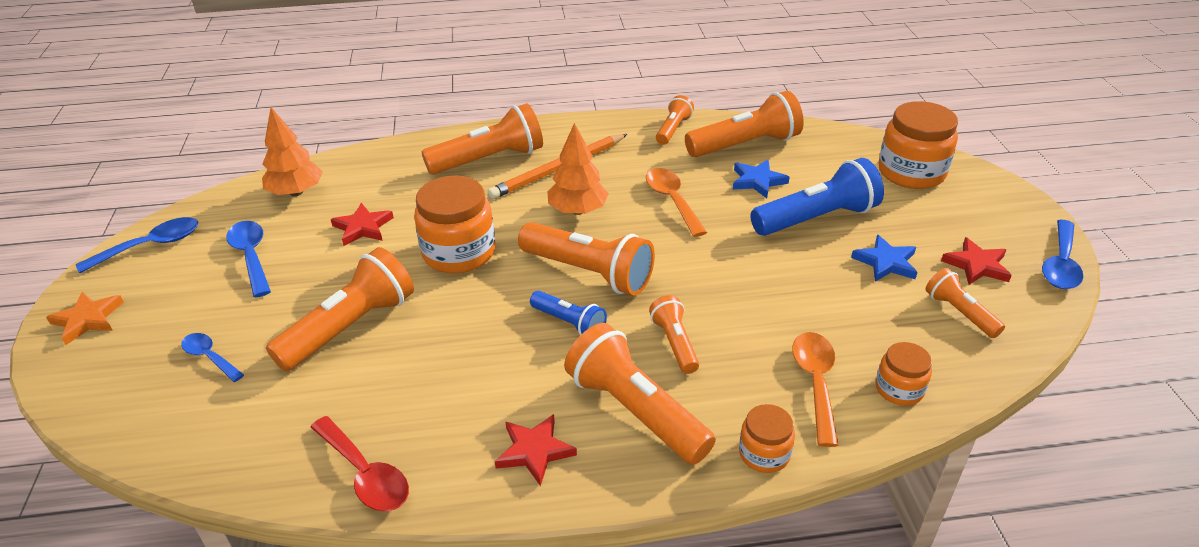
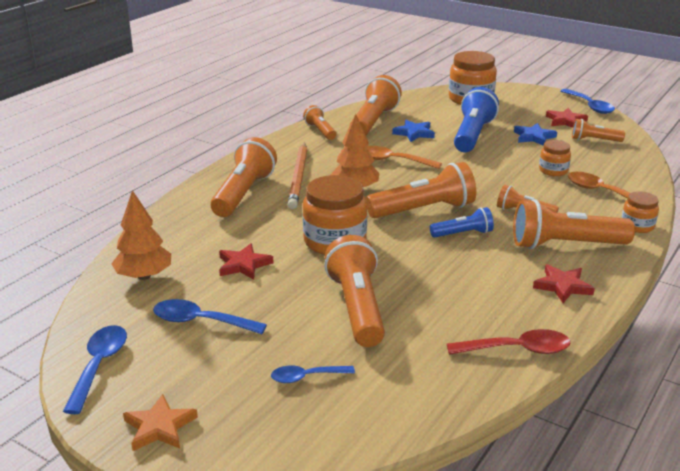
camera: 50 degrees left, 10 degrees down
(899, 389) = (630, 176): orange jar -> orange jar (553, 170)

